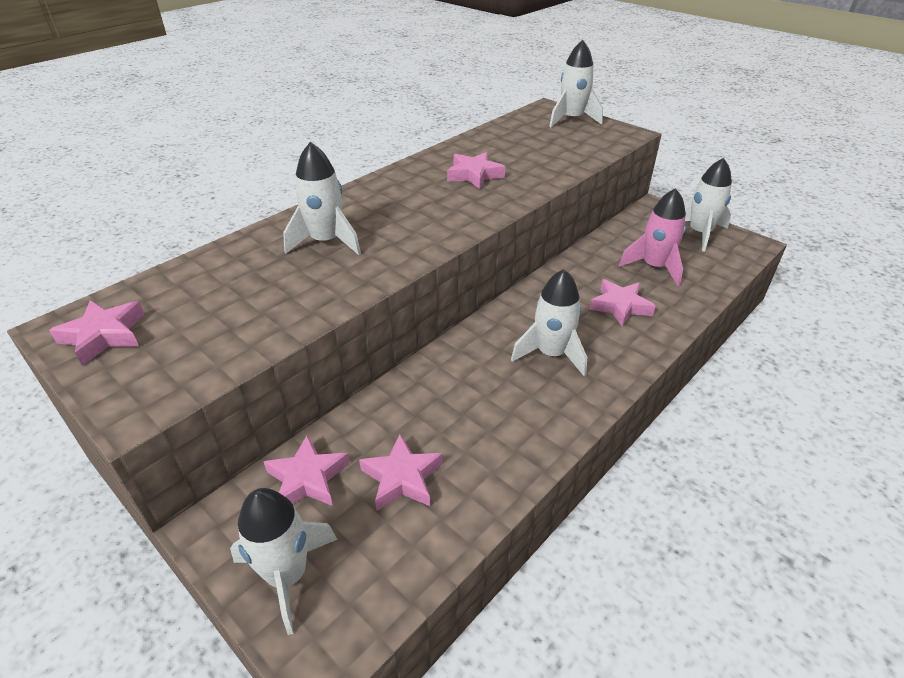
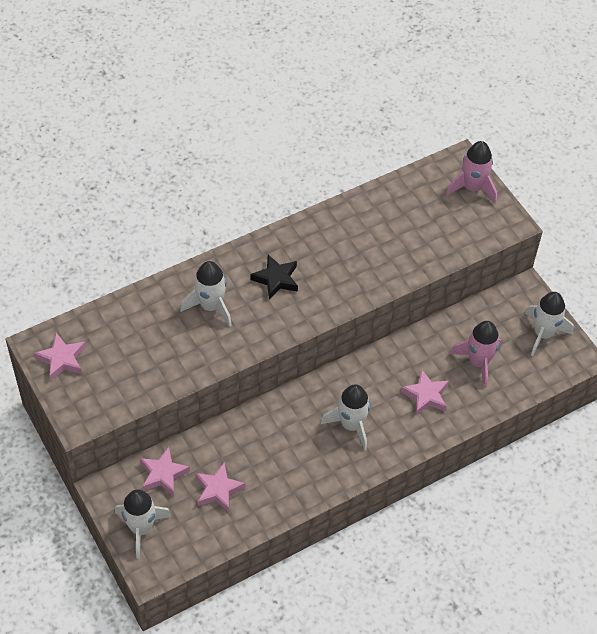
camera: 15 degrees right, 15 degrees up
(401, 206) = (276, 279): none -> black star
(474, 175) = (347, 252): pink star -> none
(572, 119) = (472, 188): white rocket -> pink rocket

